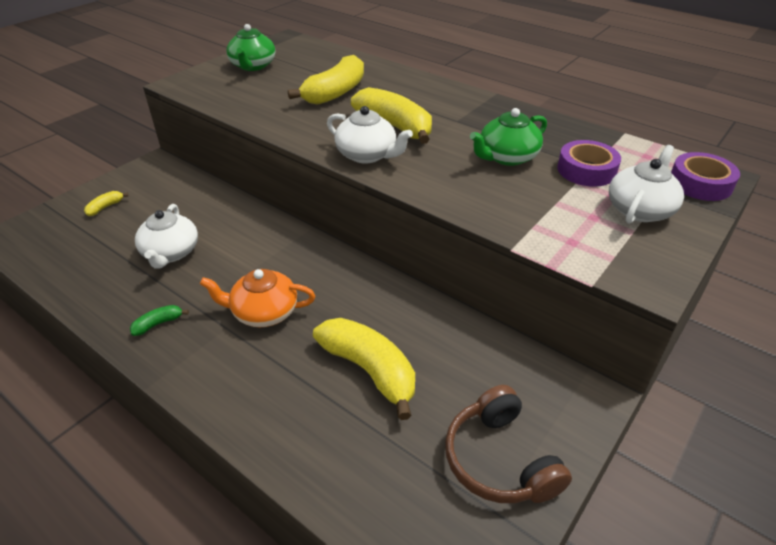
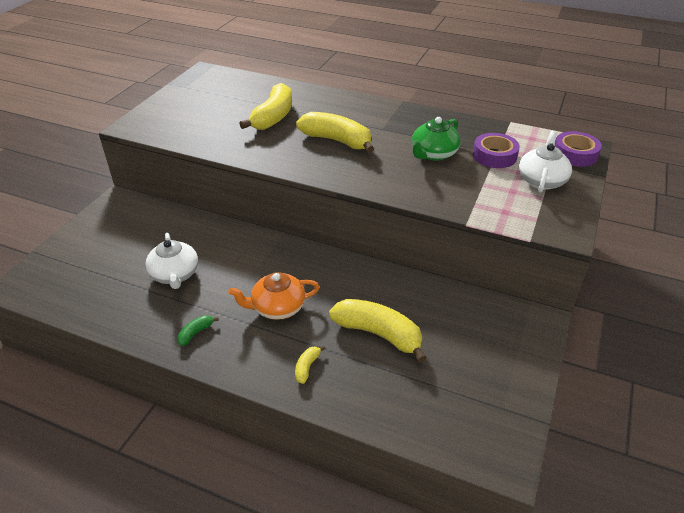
camera: 15 degrees left, 0 degrees up
(105, 207) = (94, 246): yellow banana -> yellow banana (307, 367)
(253, 66) = (188, 101): green teapot -> none
(367, 155) = (327, 168): white teapot -> none
(499, 460) = (494, 375): brown headphones -> none

